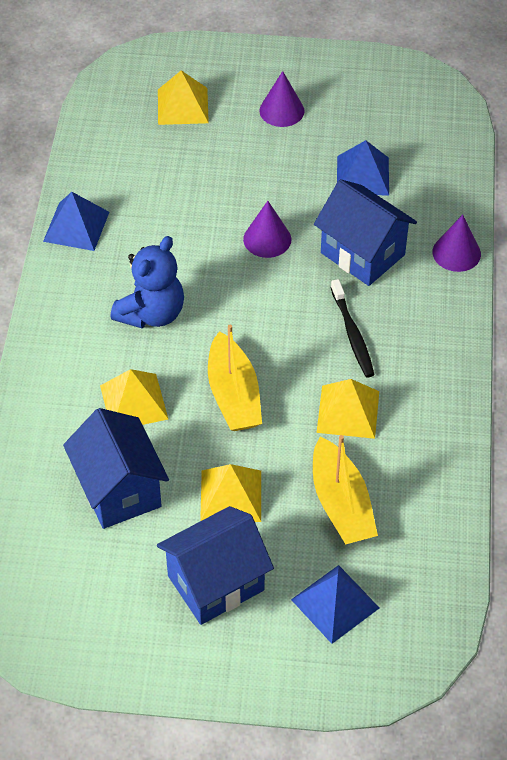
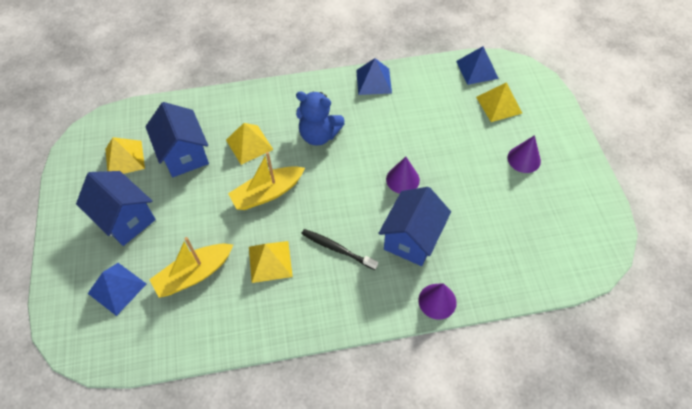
camera: 75 degrees right, 5 degrees up
(119, 490) = (184, 155): blue house -> blue house turned 75 degrees counterclockwise
(230, 495) = (190, 211): yellow pyramid -> yellow pyramid (125, 158)
(352, 334) = (337, 249): black toothbrush -> black toothbrush turned 60 degrees clockwise
(363, 175) = (486, 222): blue pyramid -> blue pyramid (477, 69)

